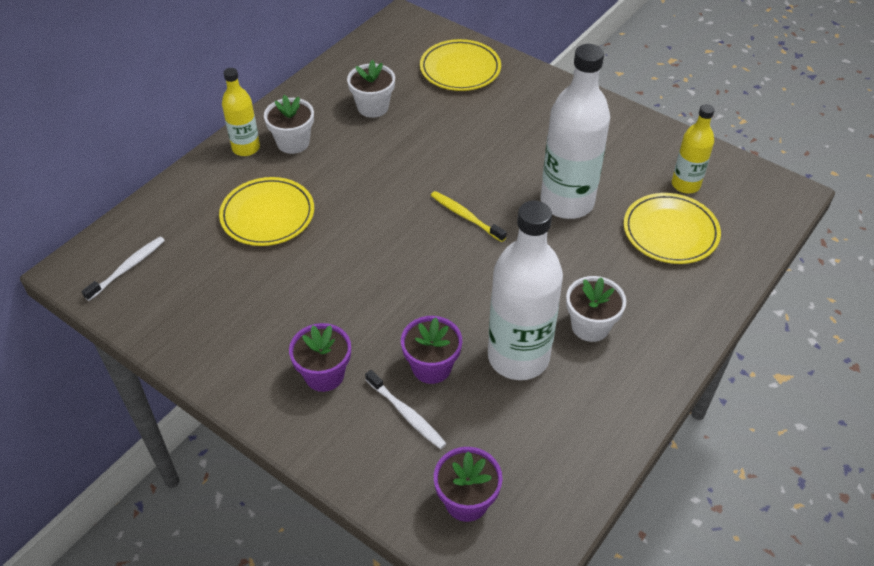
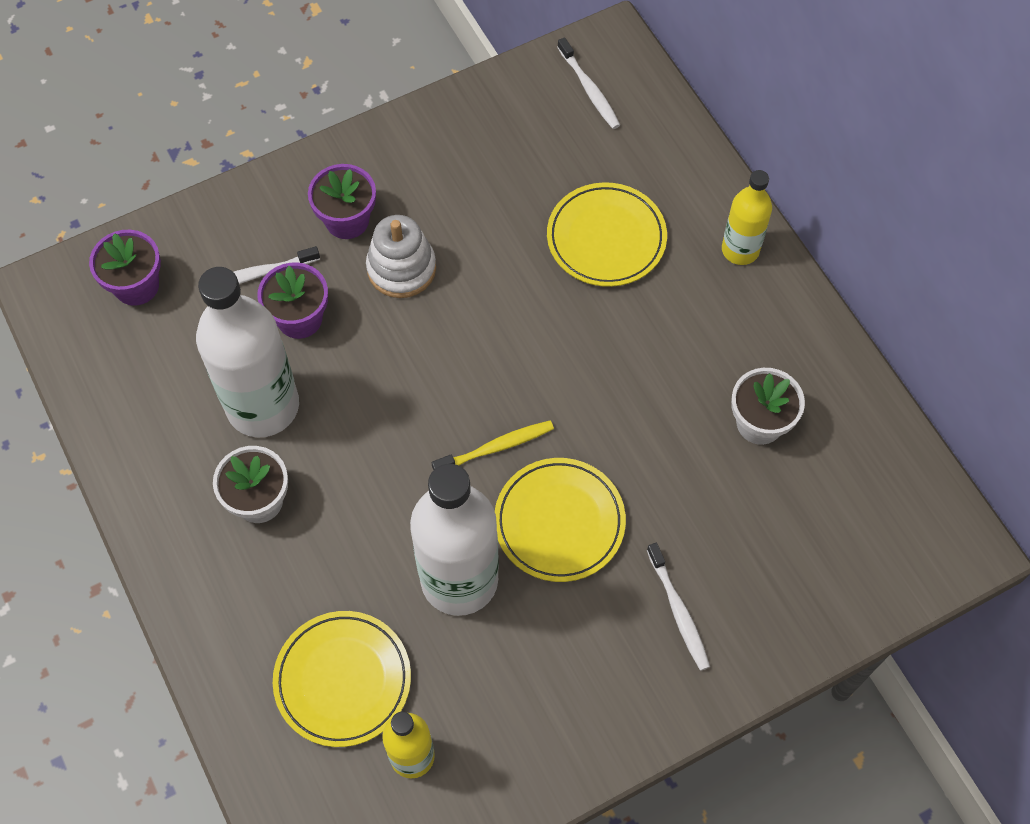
camera: 115 degrees right, 15 degrees up
(293, 142) = (727, 304): white flower pot -> none
(352, 321) = (401, 268): none -> white stacking toy
(460, 69) = (799, 575): yellow plate -> yellow plate (559, 522)
(515, 107) = (678, 611): none -> white toothbrush

